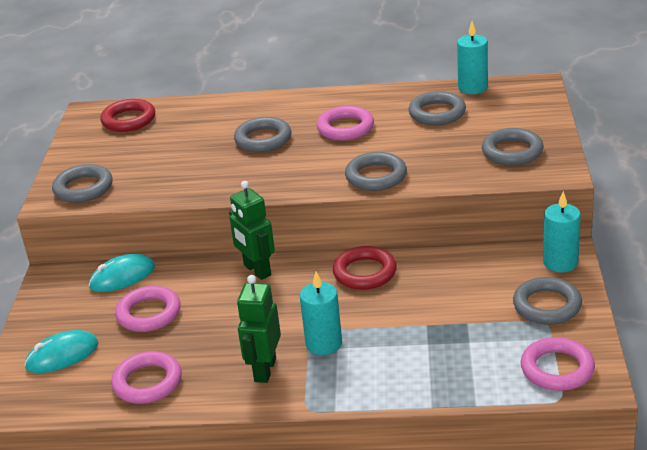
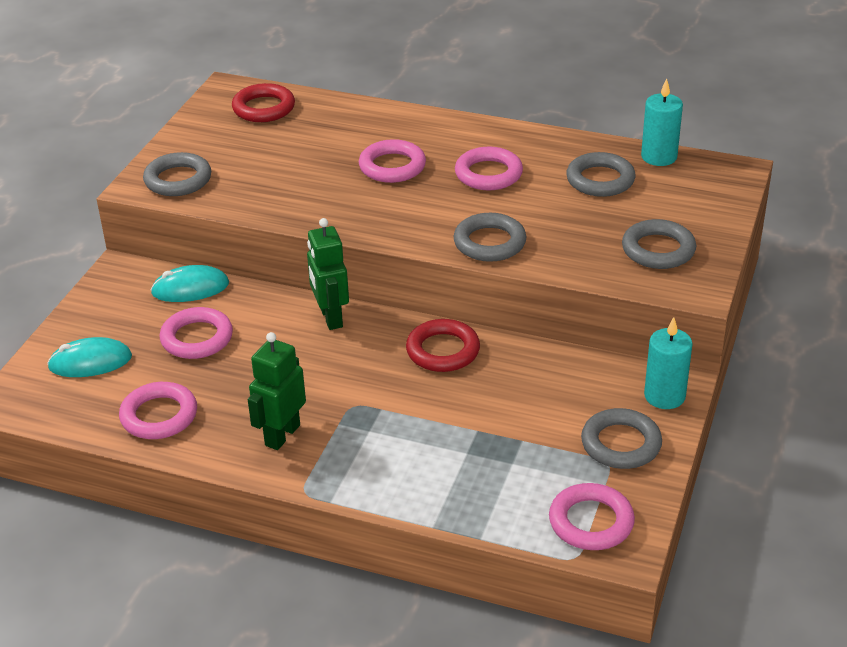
camera: 15 degrees right, 5 degrees up
(263, 139) = (392, 166): grey ring -> pink ring
(324, 343) = (357, 422): turquoise candle -> none

